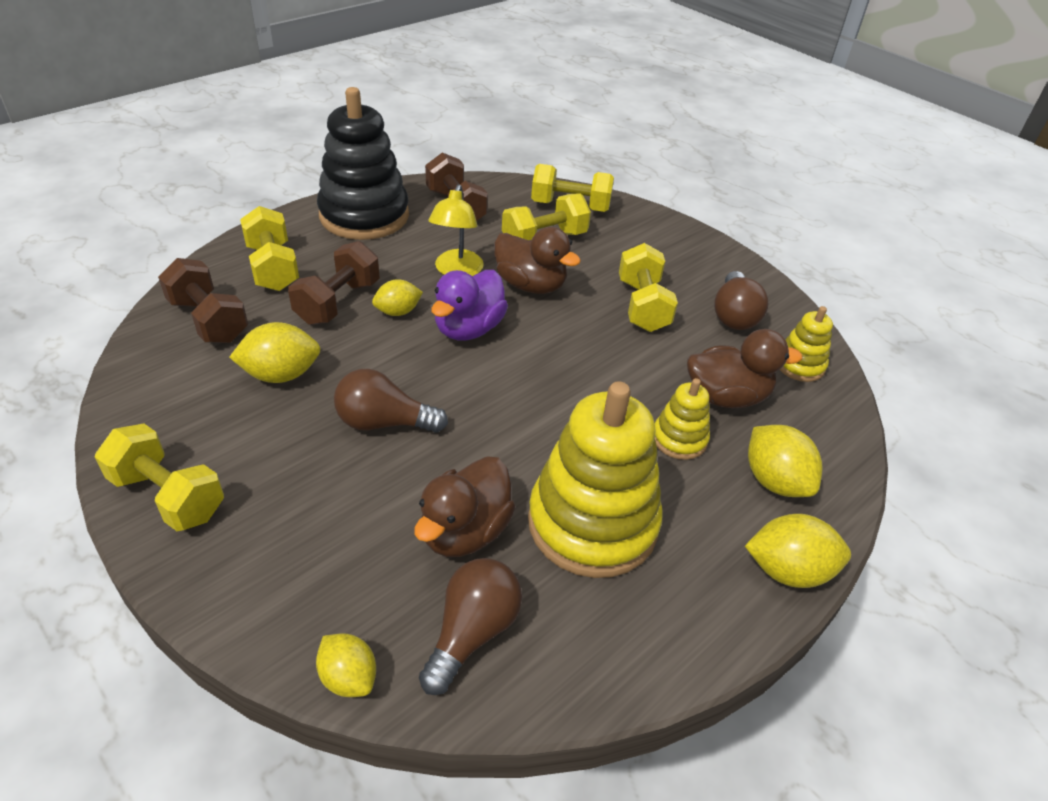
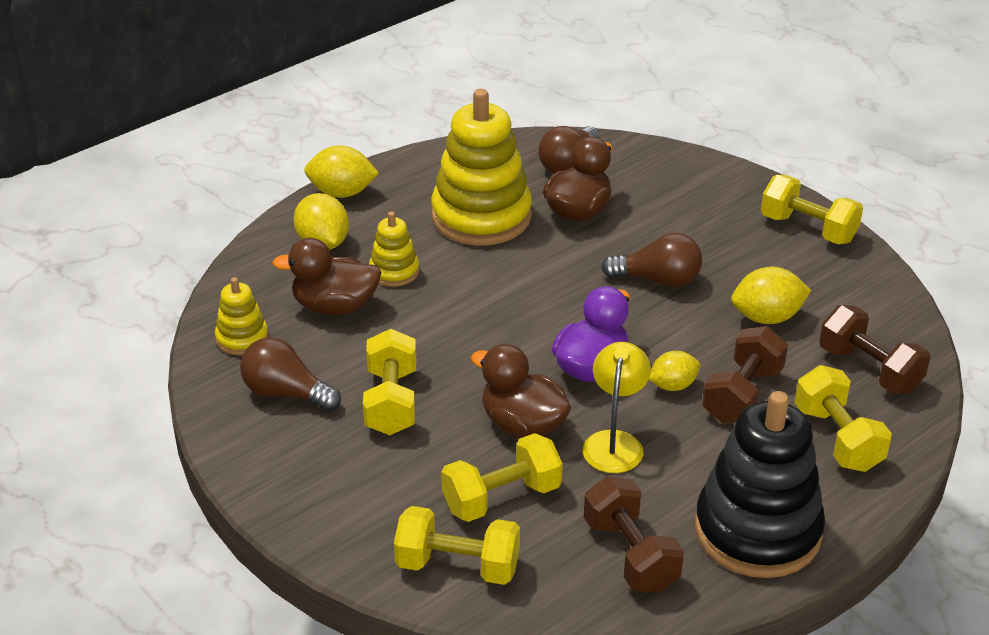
camera: 175 degrees left, 5 degrees down
(348, 677) = (641, 147): yellow lemon -> none
(734, 315) = (286, 393): brown light bulb -> brown light bulb turned 75 degrees counterclockwise

